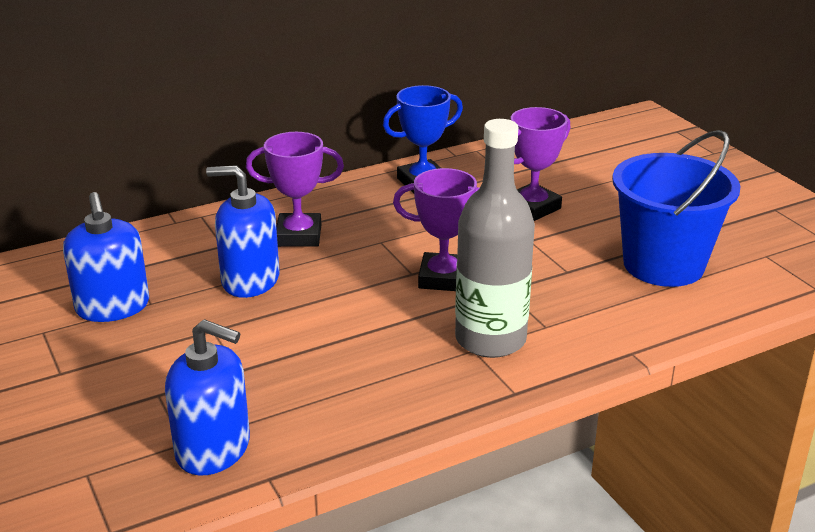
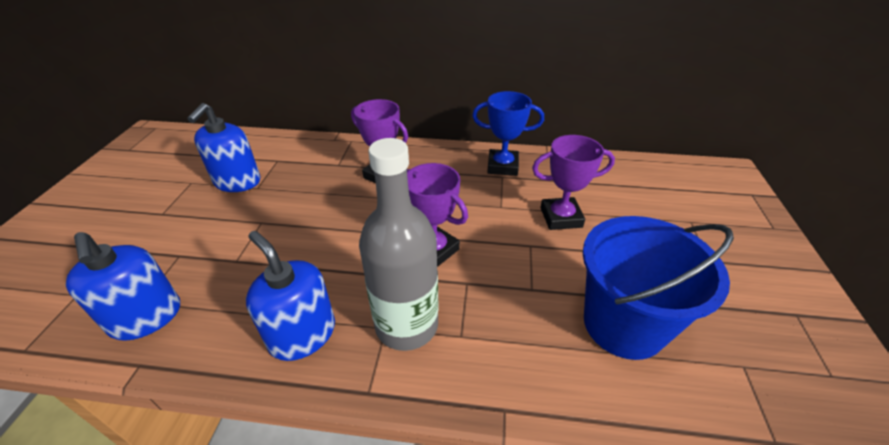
camera: 35 degrees right, 10 degrees up
(250, 280) = (321, 196): blue soap dispenser -> blue soap dispenser (302, 334)

